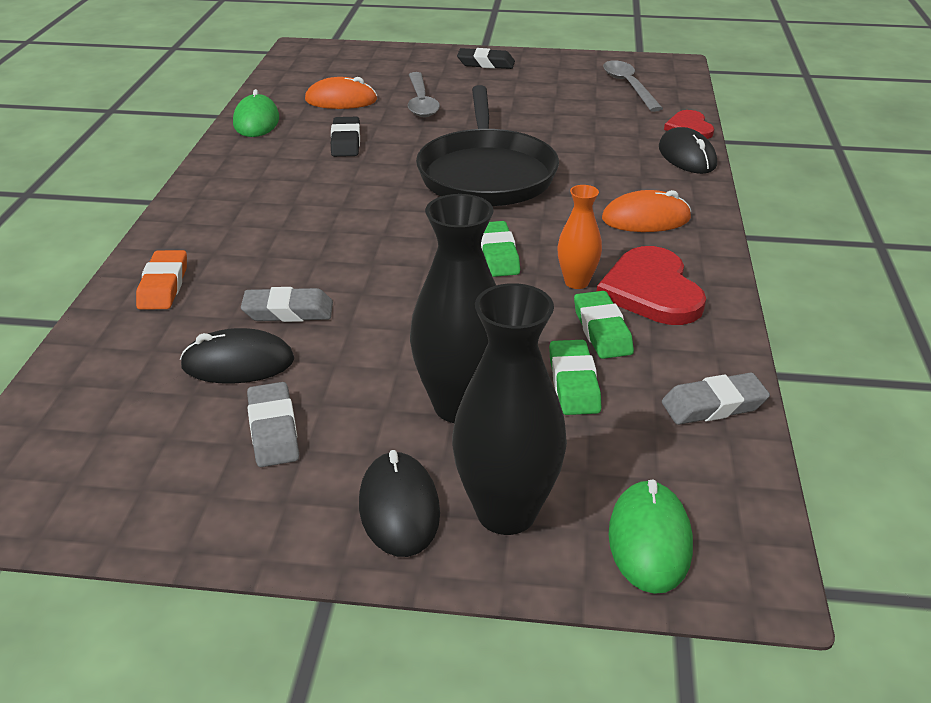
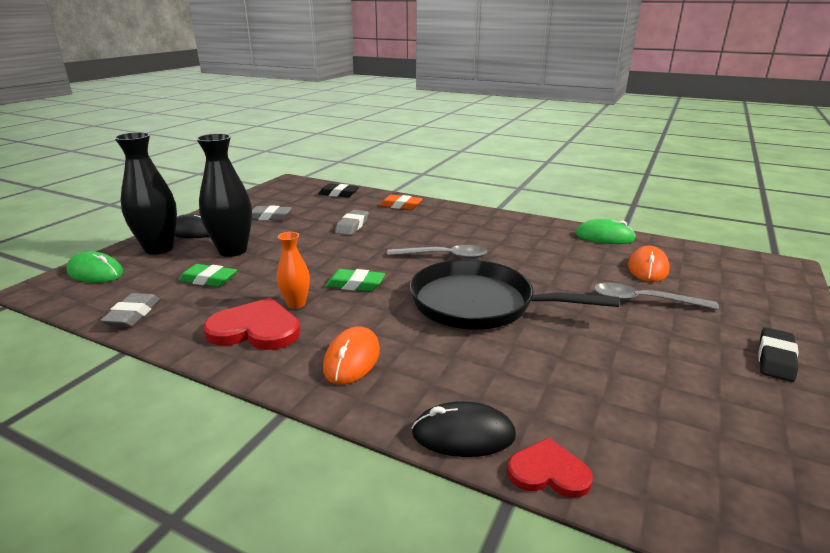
camera: 110 degrees right, 10 degrees down
(238, 363) = (322, 214): black mouse -> none
(346, 142) = (559, 260): black eraser -> black eraser (338, 194)
(602, 330) = (238, 299): green eraser -> none
(628, 86) = (713, 463): grey spoon -> grey spoon (444, 256)

